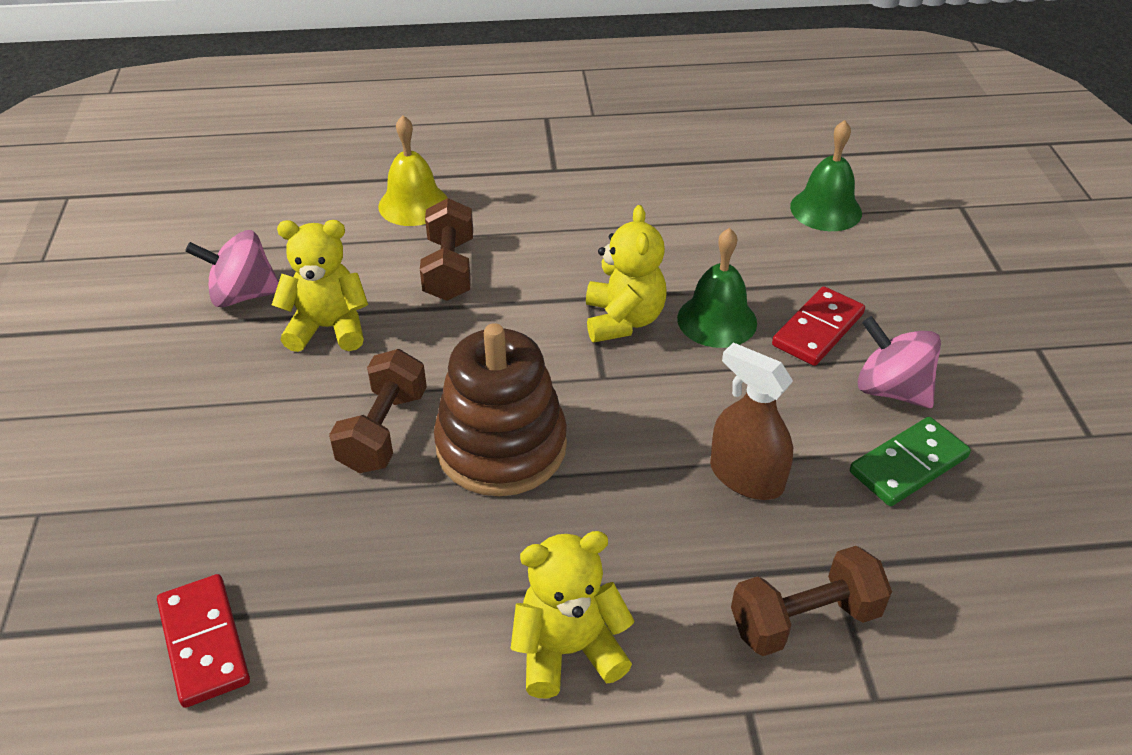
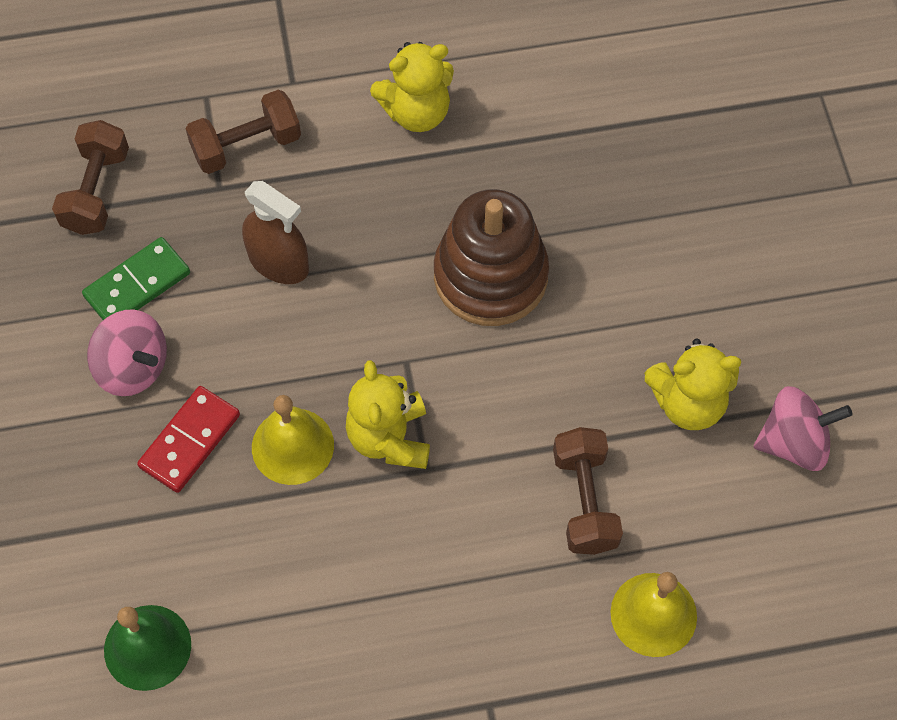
camera: 175 degrees right, 20 degrees up
(203, 642) = (674, 98): red domino -> none
(383, 431) = (597, 284): brown dumbbell -> brown dumbbell (96, 191)
(717, 320) = (292, 446): green bell -> yellow bell

